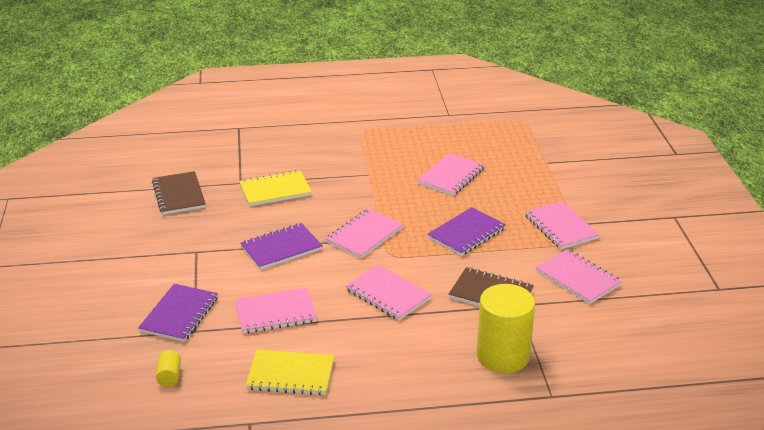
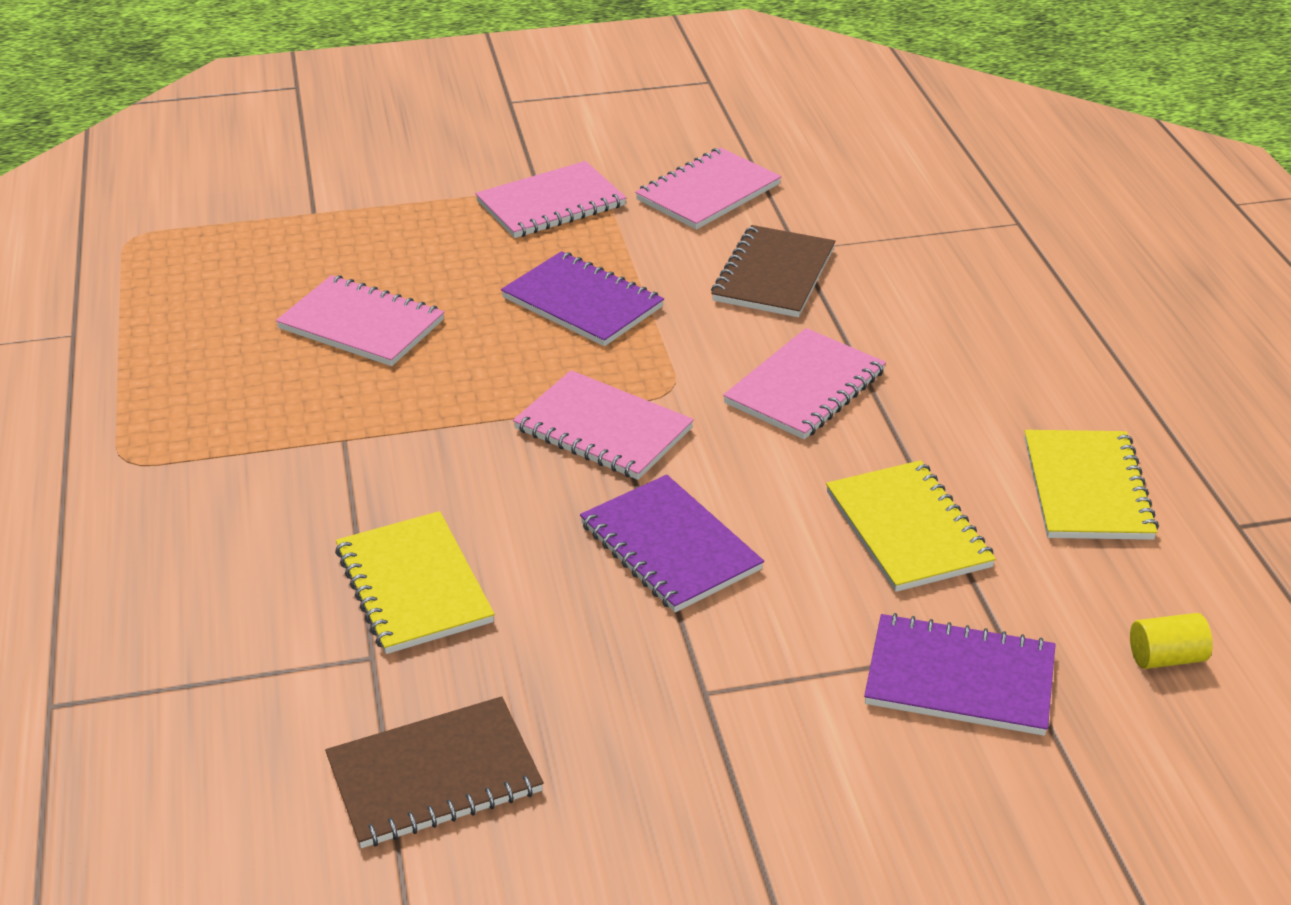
camera: 95 degrees left, 5 degrees up
(275, 313) = (908, 529): pink notebook -> yellow notebook
(503, 356) = (941, 263): yellow cylinder -> none

